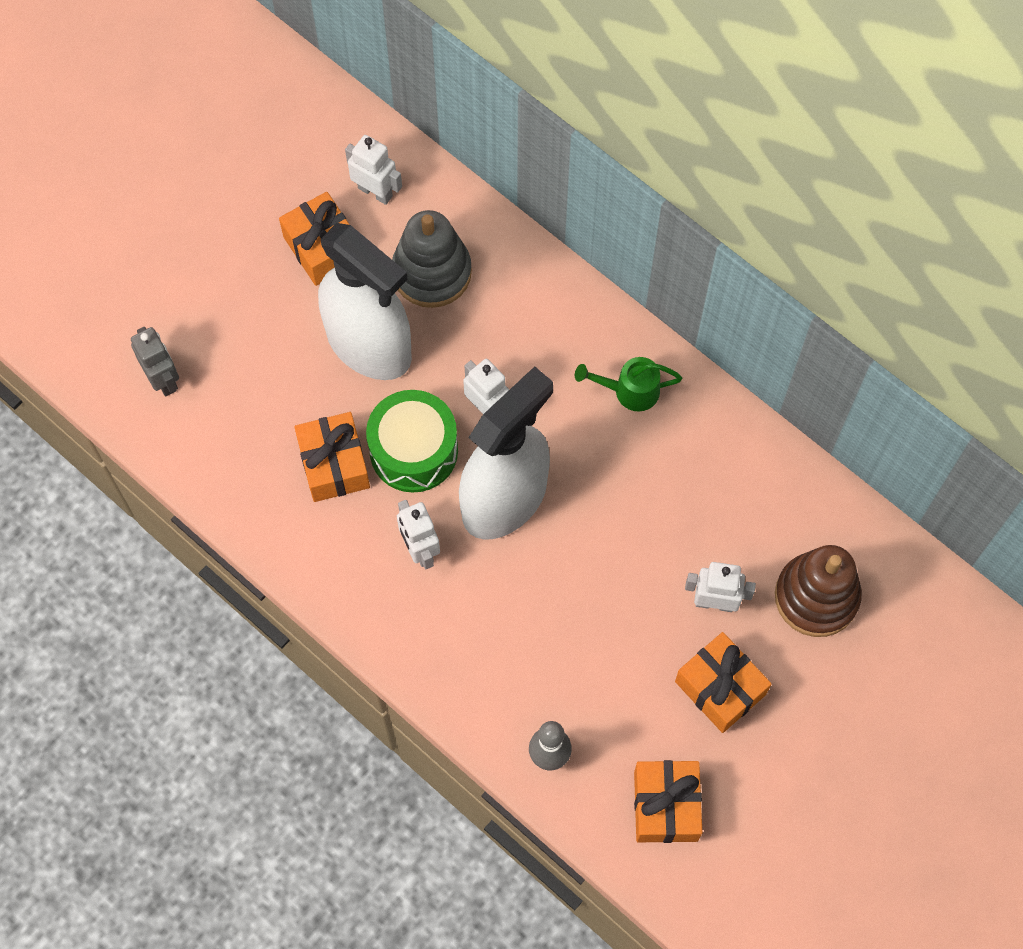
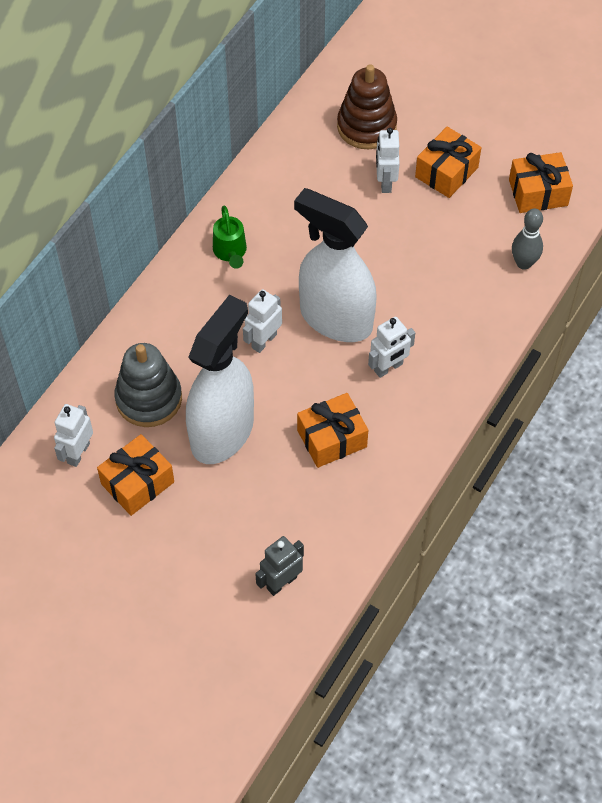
camera: 100 degrees left, 10 degrees down
(414, 450) = (308, 385): green drum -> none

